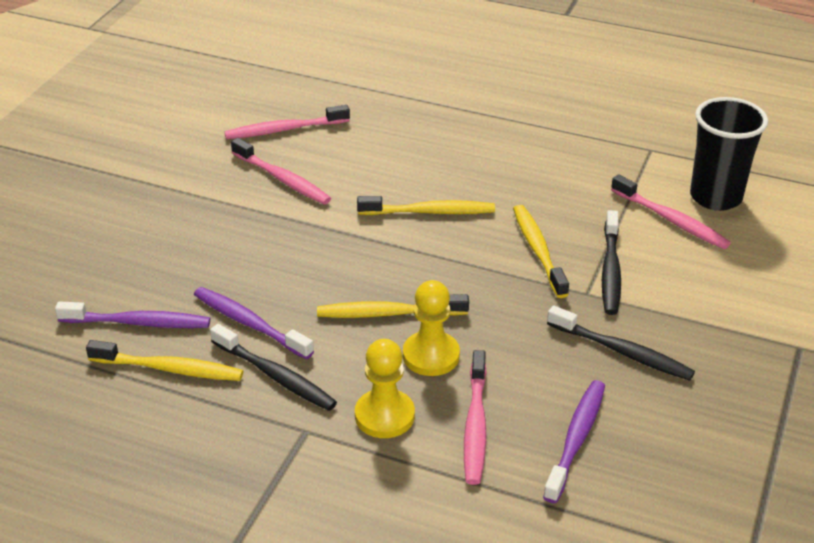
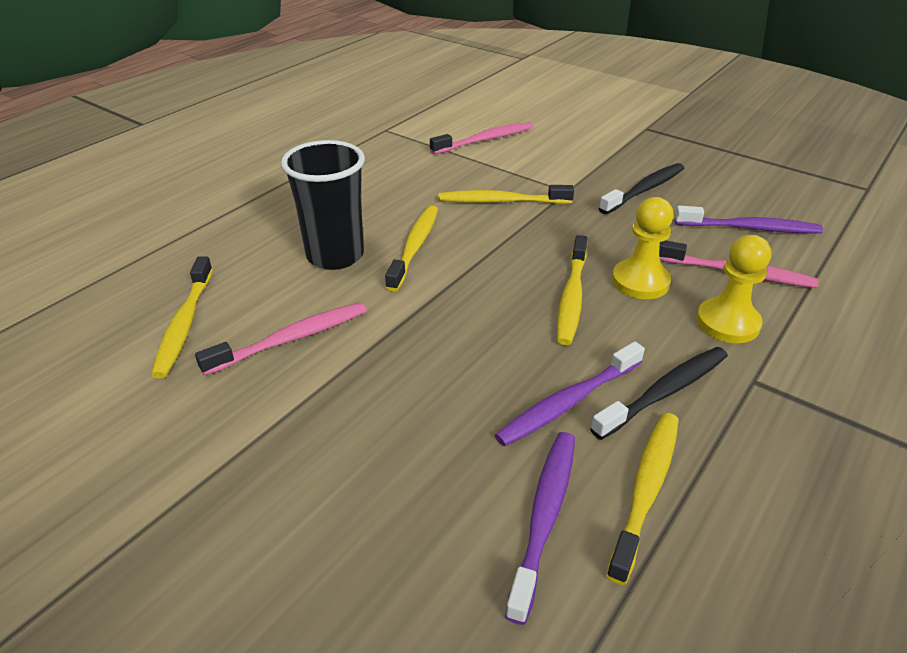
camera: 75 degrees left, 0 degrees up
(284, 130) = (184, 324): pink toothbrush -> yellow toothbrush
(576, 439) = (750, 228): purple toothbrush -> purple toothbrush turned 150 degrees clockwise
(610, 270) = (540, 175): black toothbrush -> none
(715, 197) = (464, 119): black cup -> black cup (335, 255)

